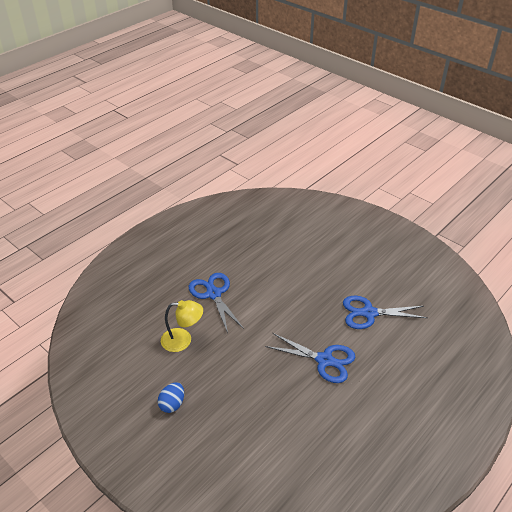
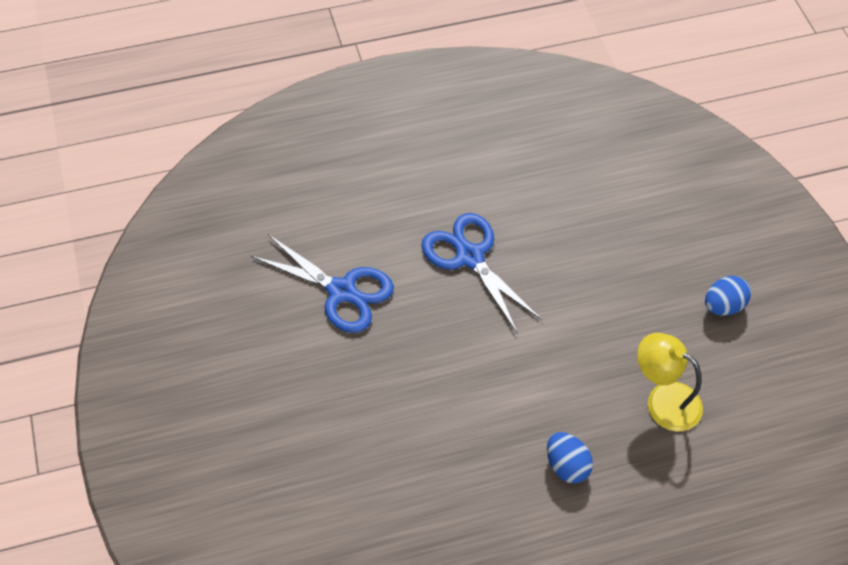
camera: 150 degrees left, 15 degrees up
(213, 294) = (566, 465): blue scissors -> blue egg

